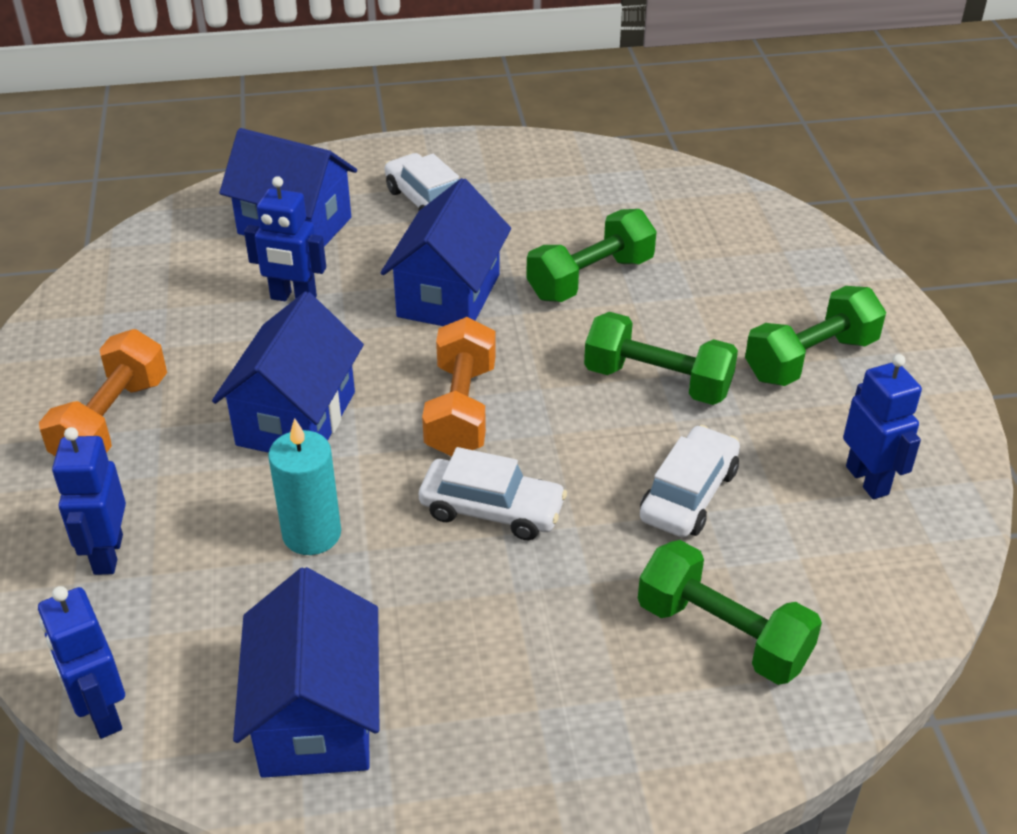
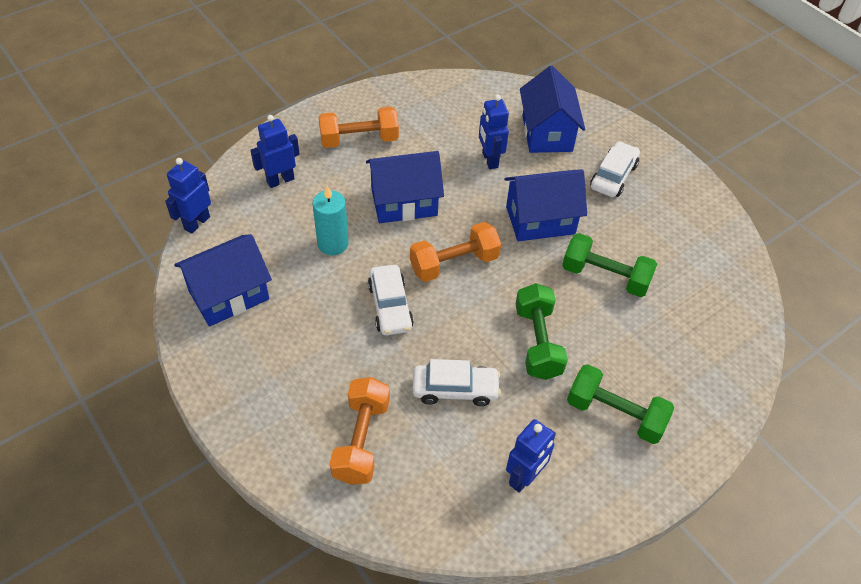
camera: 60 degrees right, 10 degrees up
(723, 634) = (361, 440): green dumbbell -> orange dumbbell

